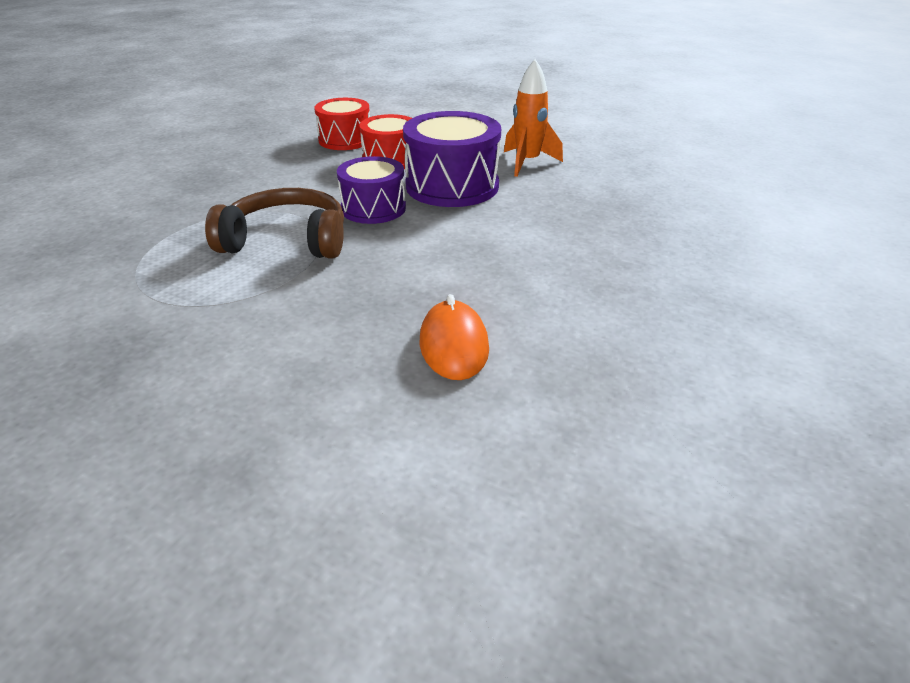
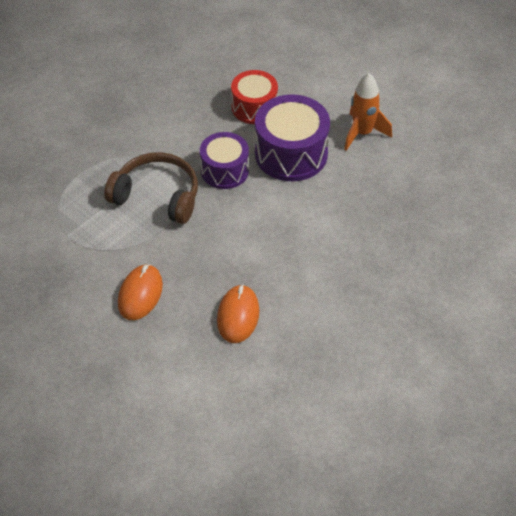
camera: 15 degrees right, 15 degrees up
(283, 345) = (140, 294): none -> orange mouse
(345, 140) = (225, 70): red drum -> none

